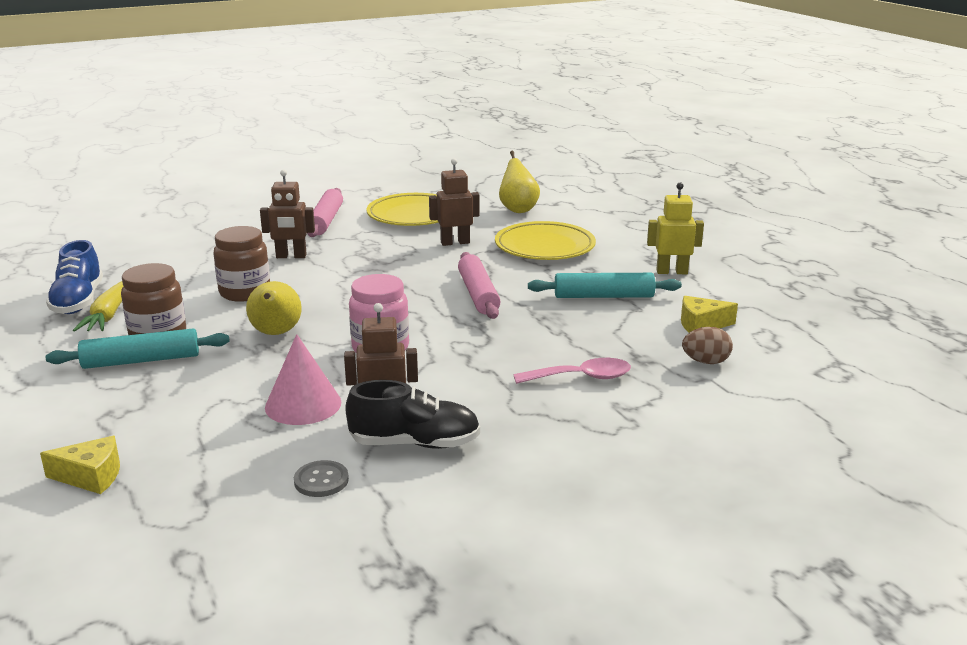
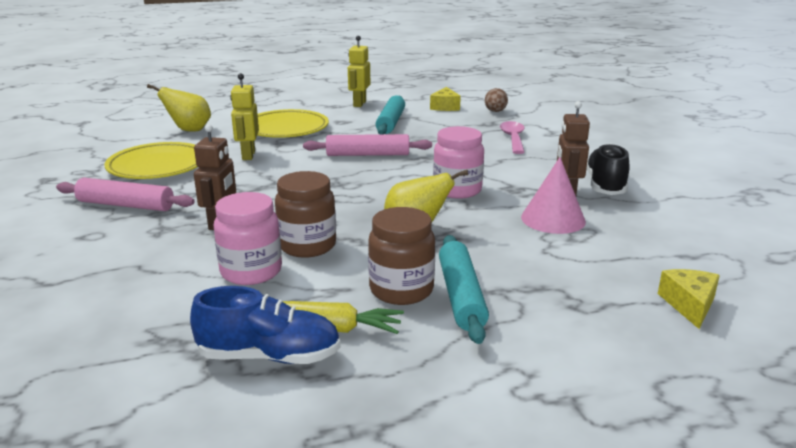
camera: 80 degrees left, 0 degrees up
(201, 279) = (251, 271): none -> pink jar
(321, 480) = (661, 214): grey button -> none
(455, 242) = (248, 155): brown robot -> yellow robot

